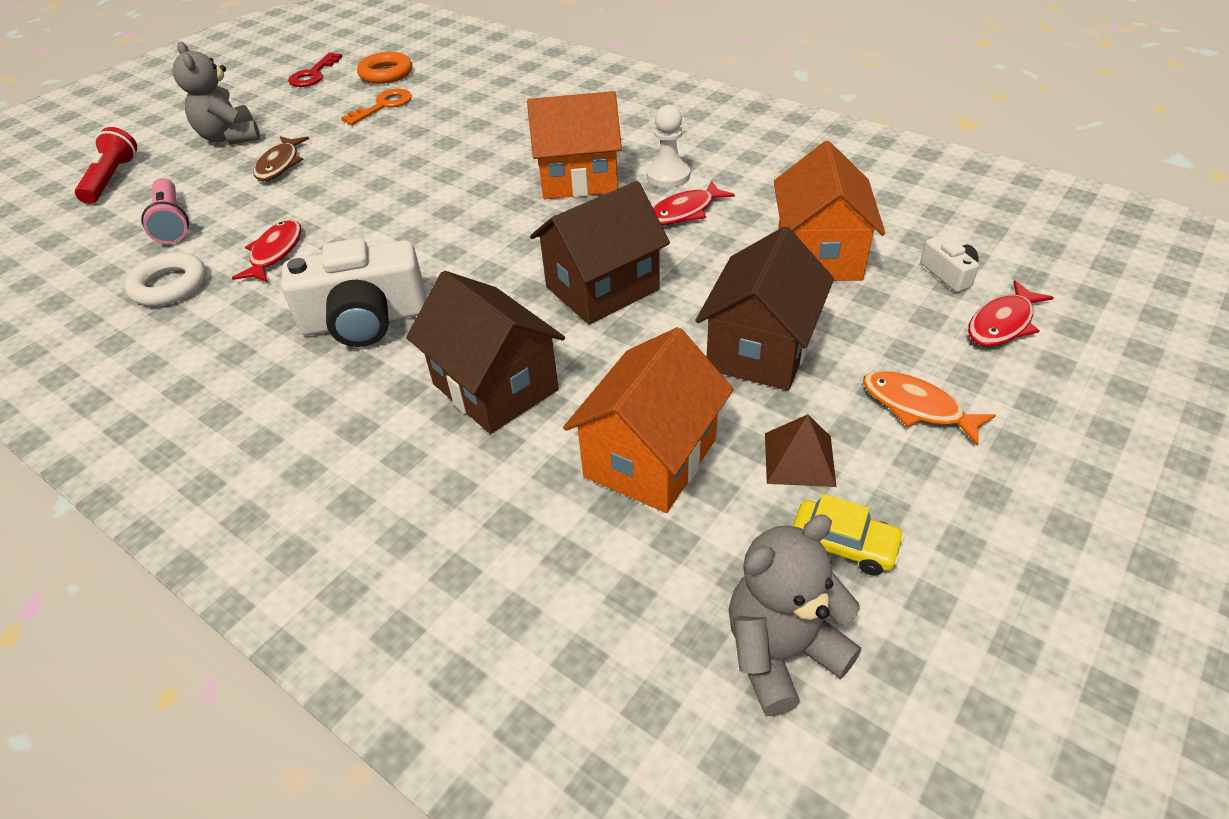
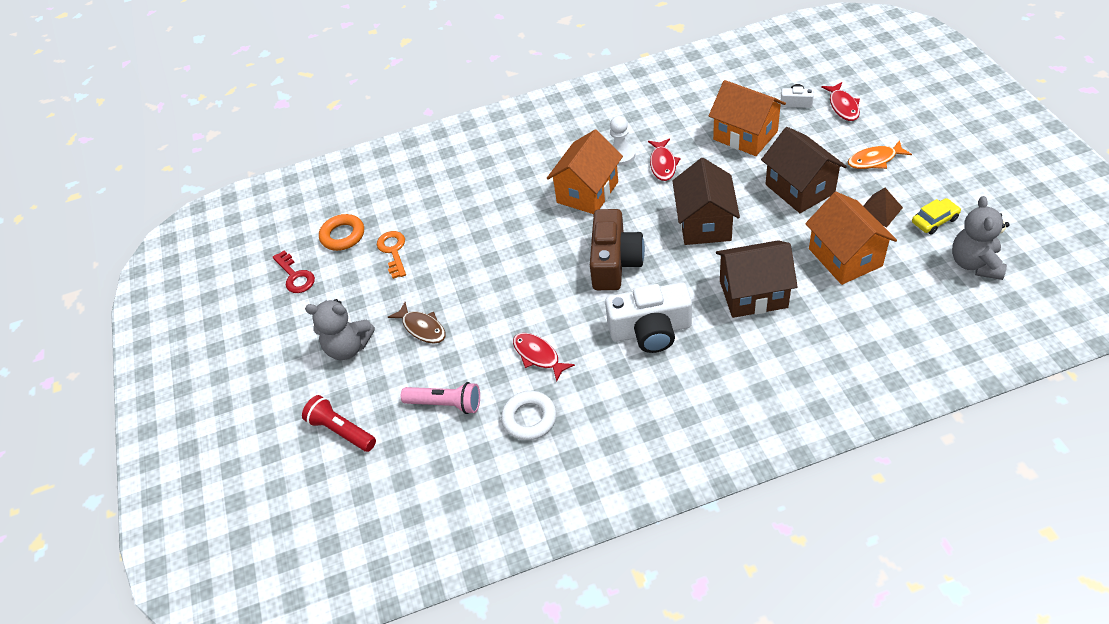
camera: 50 degrees left, 5 degrees up
(365, 320) = (650, 330): white camera -> white camera turned 60 degrees clockwise
(470, 245) = (614, 262): none -> brown camera

